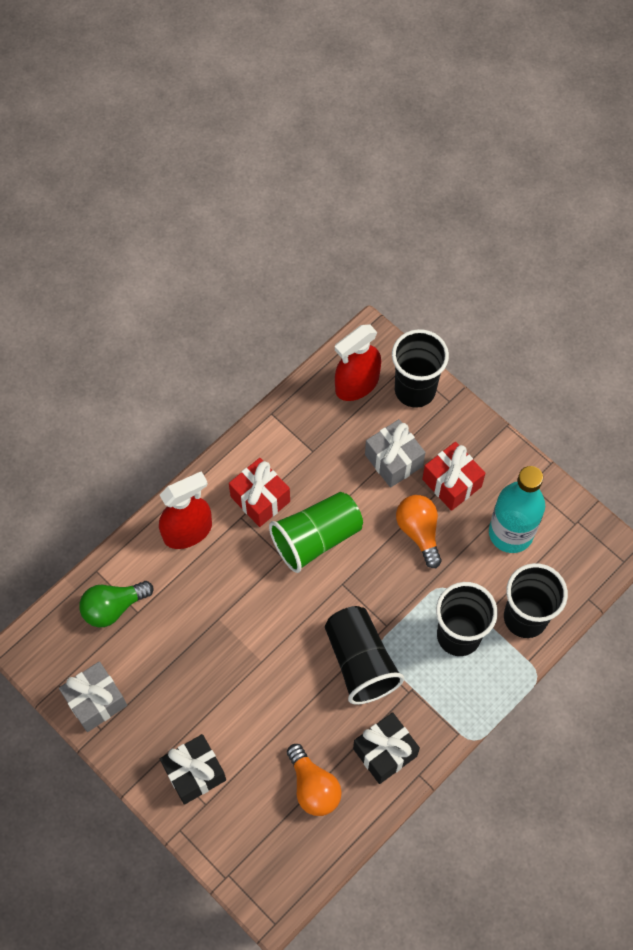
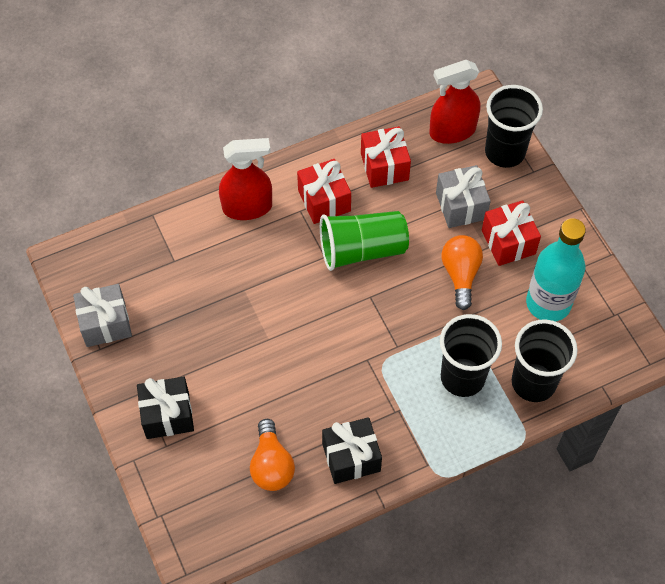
camera: 20 degrees right, 5 degrees down
(113, 607) = (154, 250): green light bulb -> none
(305, 443) = (384, 166): none -> red gift
(360, 661) = (360, 369): black cup -> none

